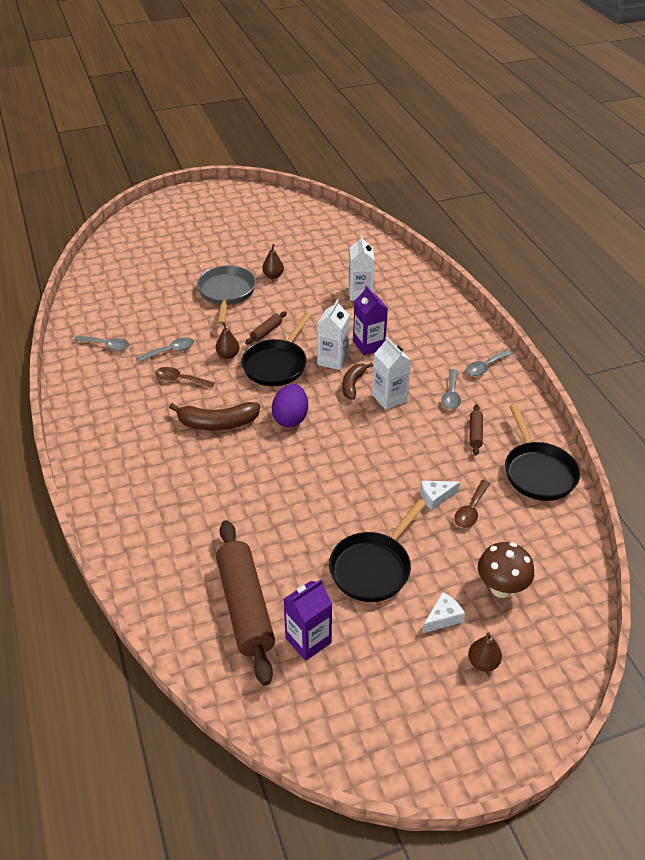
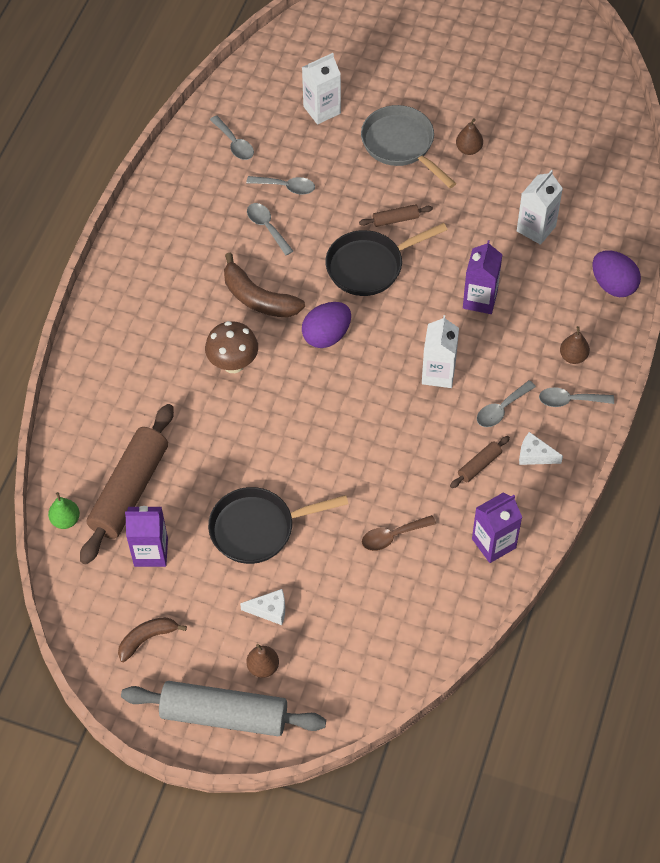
camera: 40 degrees right, 15 degrees up
(180, 379) = (267, 227): brown spoon -> grey spoon
(212, 665) = (66, 520): none -> green pear
(226, 293) = (401, 145): grey pan -> grey pan turned 75 degrees counterclockwise
(228, 355) = (334, 225): brown pear -> brown pear (573, 356)
(333, 360) = (427, 294): white carton -> white carton (322, 110)
(353, 384) = (419, 335): brown banana -> brown banana (147, 639)
(435, 497) = (375, 503): white cheese -> white cheese (534, 455)
(438, 298) = (613, 285): none -> purple egg
(495, 722) = (224, 715): none -> grey rolling pin
(501, 588) = (342, 621): brown mushroom -> brown mushroom (233, 364)
(538, 472) = (493, 543): black pan -> purple carton

